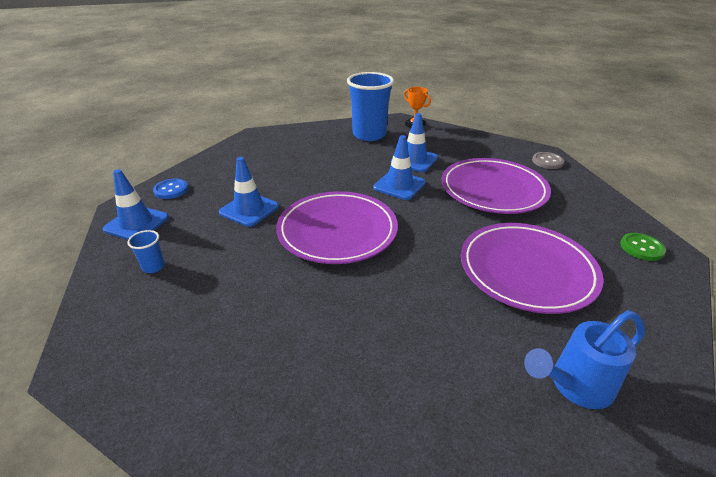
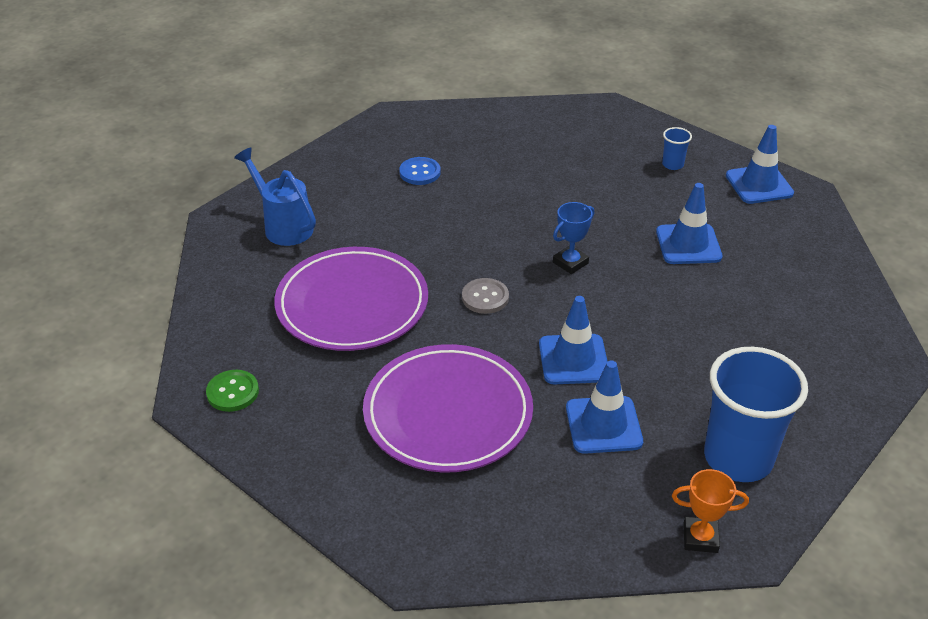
camera: 145 degrees right, 5 degrees up
(171, 190) = (804, 227): blue button -> blue button (420, 172)
(337, 231) = (570, 263): purple plate -> blue trophy
(547, 161) = (398, 535): grey button -> grey button (485, 297)
(575, 386) = (284, 226): blue watering can -> blue watering can turned 75 degrees counterclockwise

